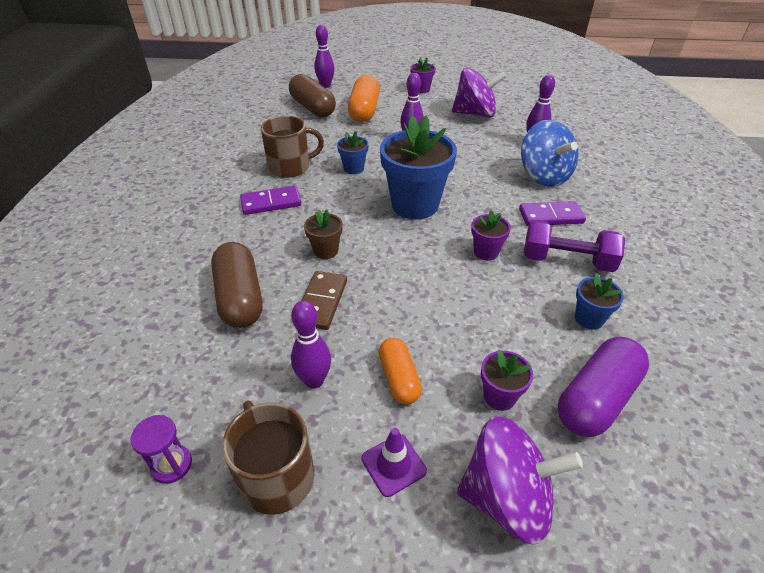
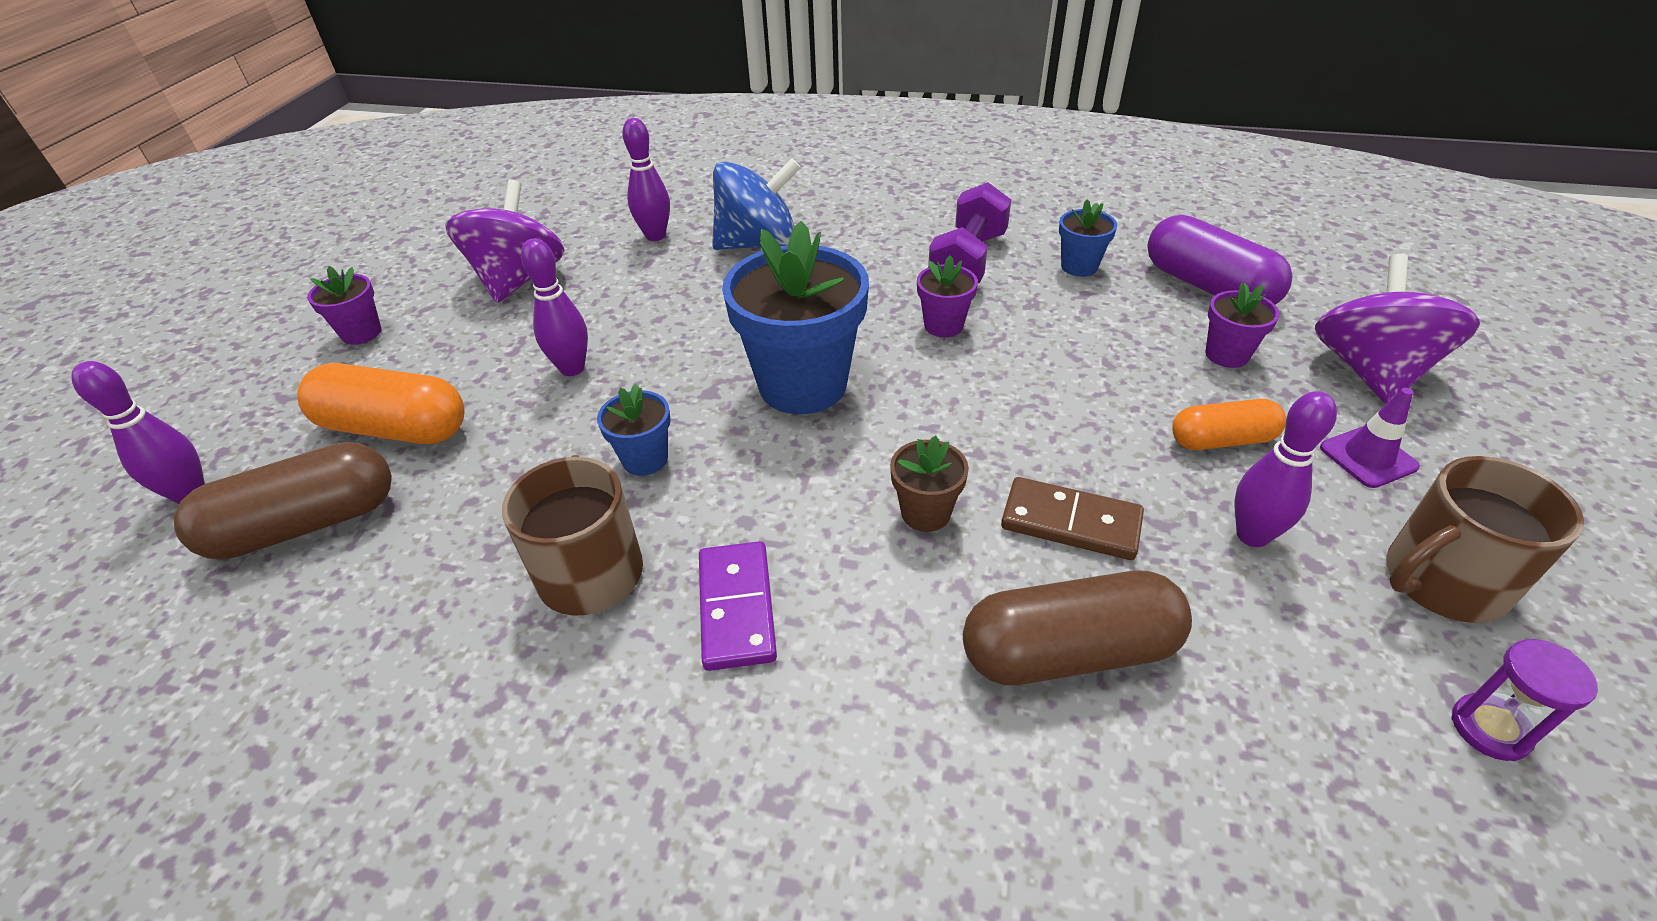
camera: 80 degrees left, 0 degrees up
(551, 216) = (865, 256): purple domino -> none

